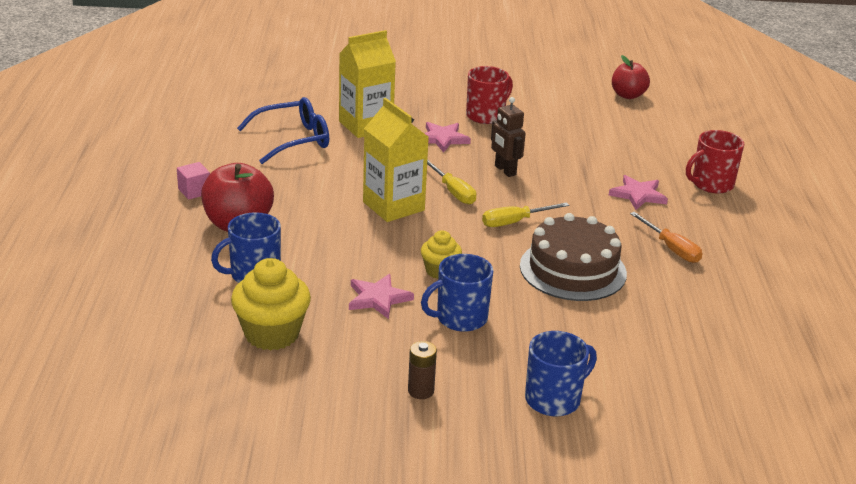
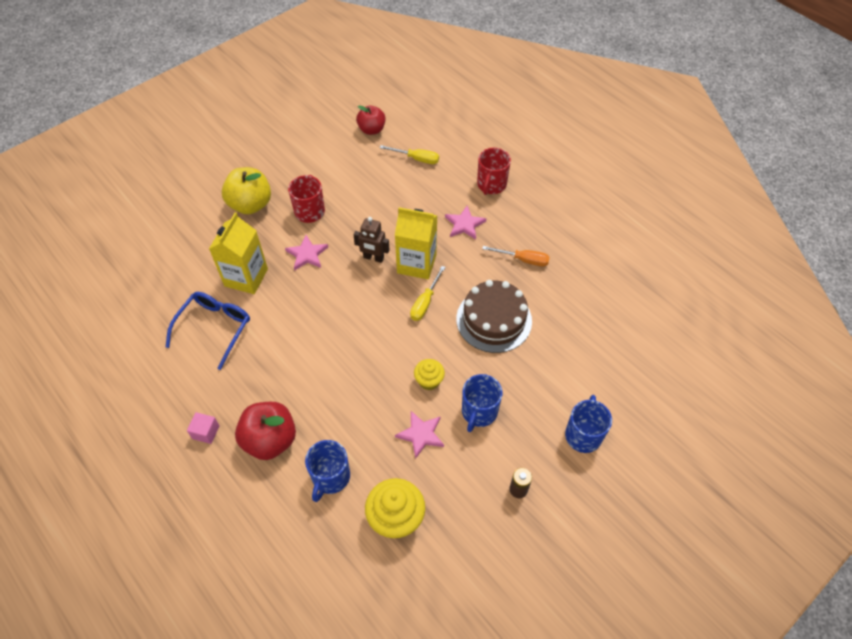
camera: 40 degrees left, 25 degrees up
(393, 206) = (344, 344): yellow carton -> yellow carton (416, 263)
(436, 88) = (250, 204): none -> yellow apple
(453, 192) = (364, 302): yellow screwdriver -> yellow screwdriver (416, 159)

